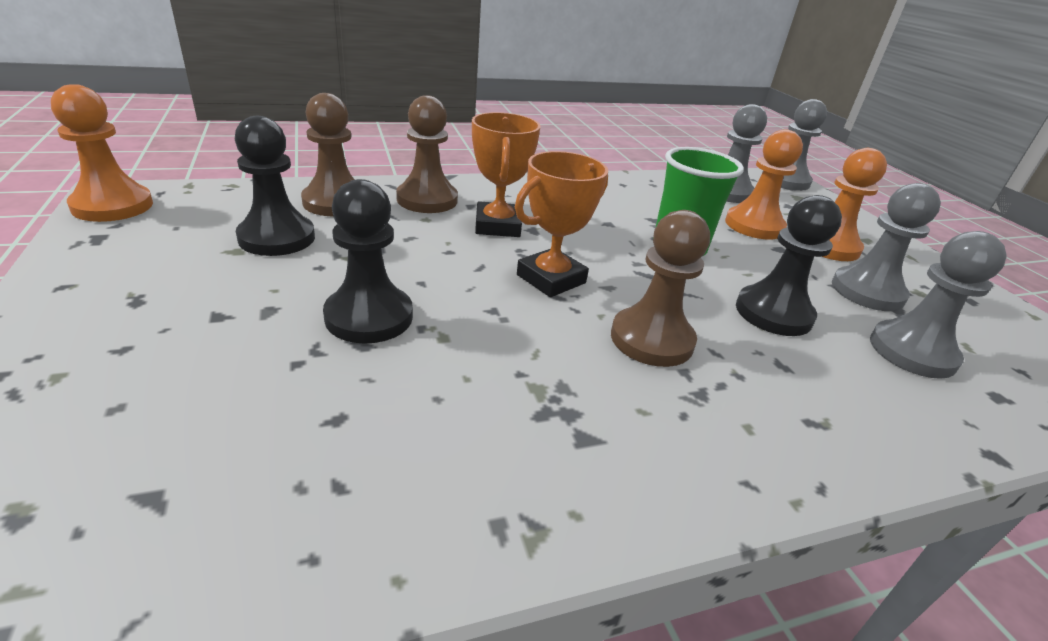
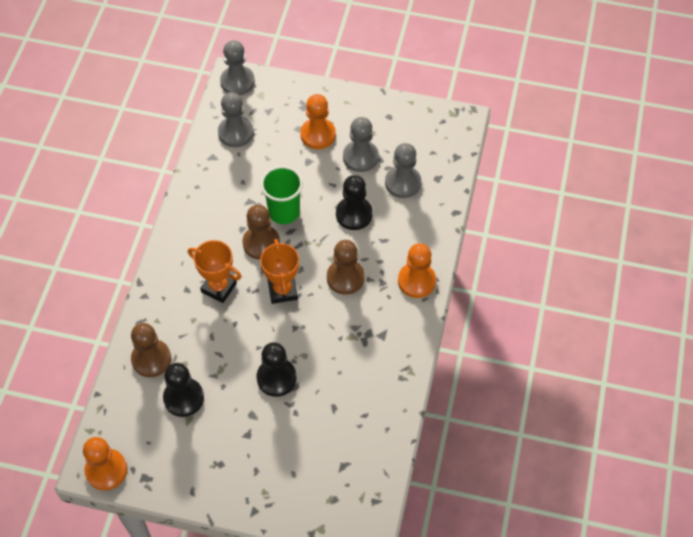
camera: 55 degrees left, 25 degrees up
(427, 200) = (169, 310): brown pawn -> brown pawn (261, 243)
(754, 226) = (281, 153): orange pawn -> orange pawn (416, 281)

